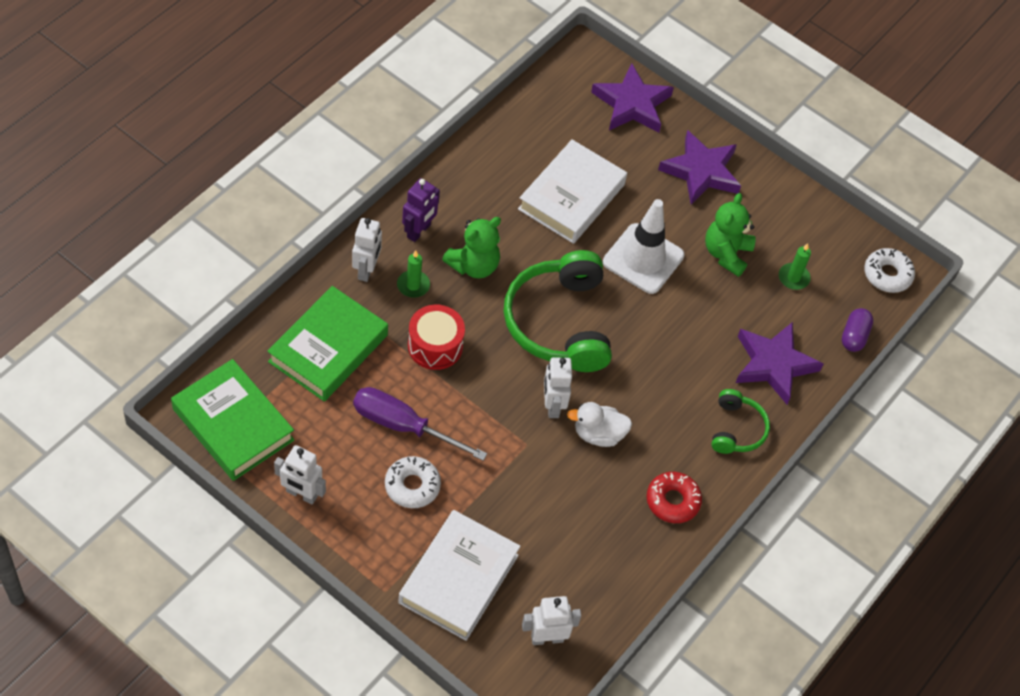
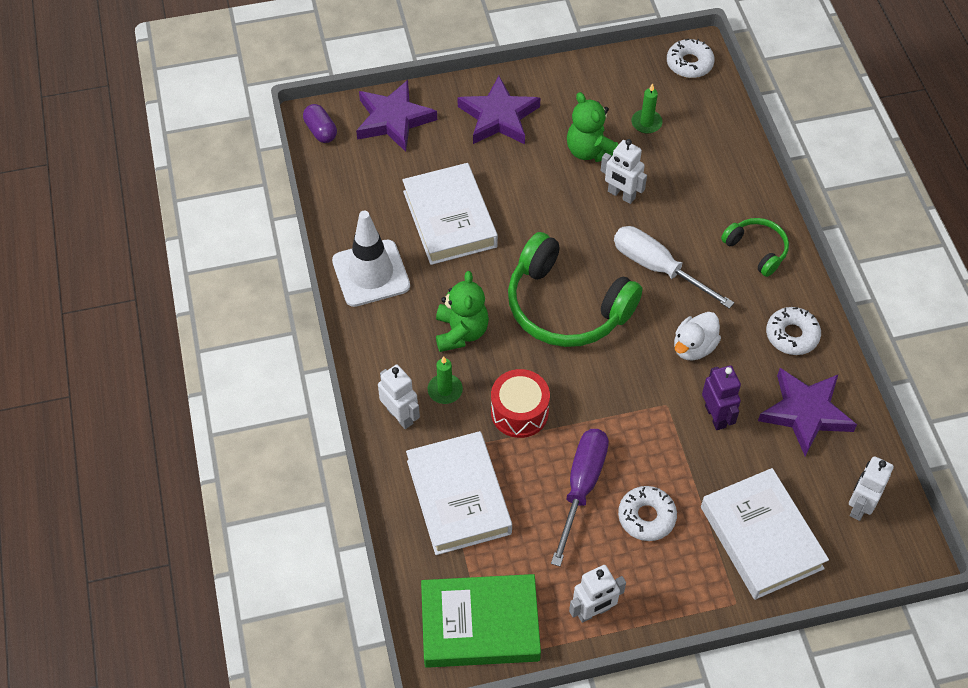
camera: 45 degrees left, 0 degrees up
(328, 348) = (459, 497): green book -> white book
(403, 426) = (581, 487): purple screwdriver -> purple screwdriver turned 135 degrees clockwise
(419, 231) = (393, 351): purple robot -> purple robot (715, 416)
(552, 405) = (642, 362): white robot -> white robot (621, 195)
(643, 259) = (550, 209): white traffic cone -> white traffic cone (371, 273)
(653, 366) = (657, 268): none -> white screwdriver
(672, 501) = (792, 335): red donut -> white donut
(773, 364) = (716, 187): purple star -> purple star (805, 413)
(854, 336) = (728, 120): purple capsule -> purple capsule (321, 131)

